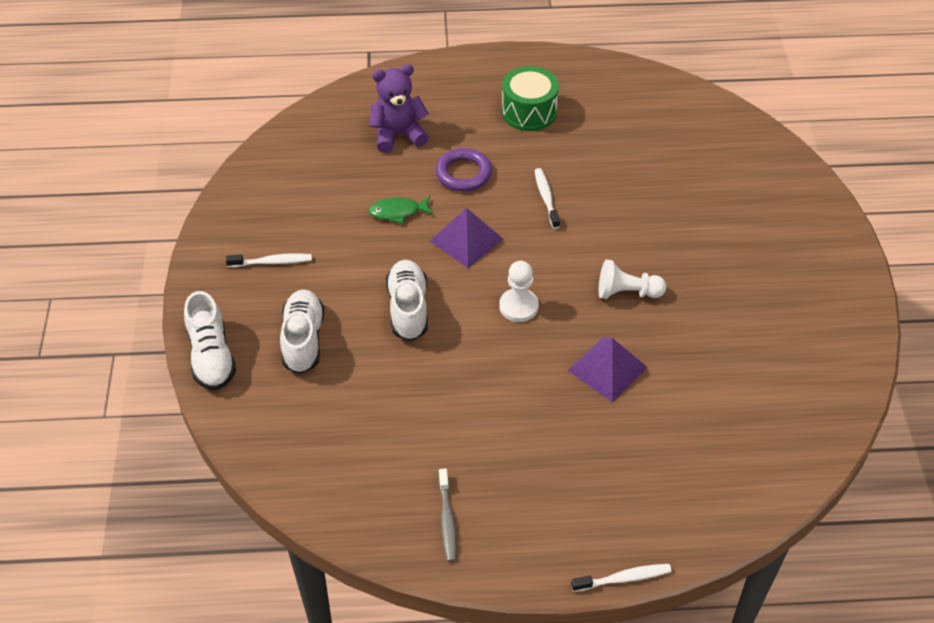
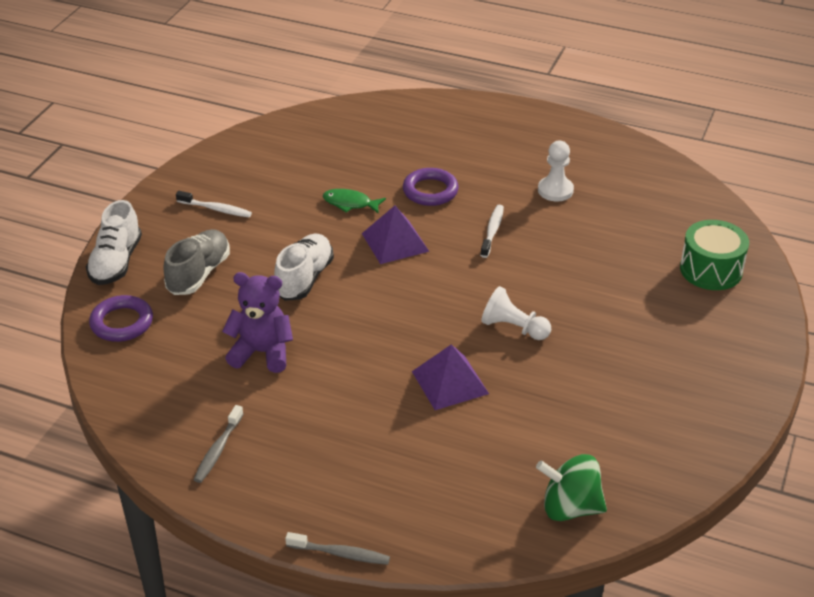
camera: 25 degrees right, 10 degrees down
(263, 421) = (122, 323): none -> purple ring
(303, 340) = (199, 274): white shoe -> grey shoe
(398, 135) = (393, 146): purple teddy bear -> purple teddy bear (262, 352)
(518, 306) = (404, 307): white pawn -> white pawn (555, 190)
(529, 112) = (526, 160): green drum -> green drum (711, 270)
(624, 578) = (341, 554): white toothbrush -> grey toothbrush
(781, 452) = (570, 507): none -> green spinning top

